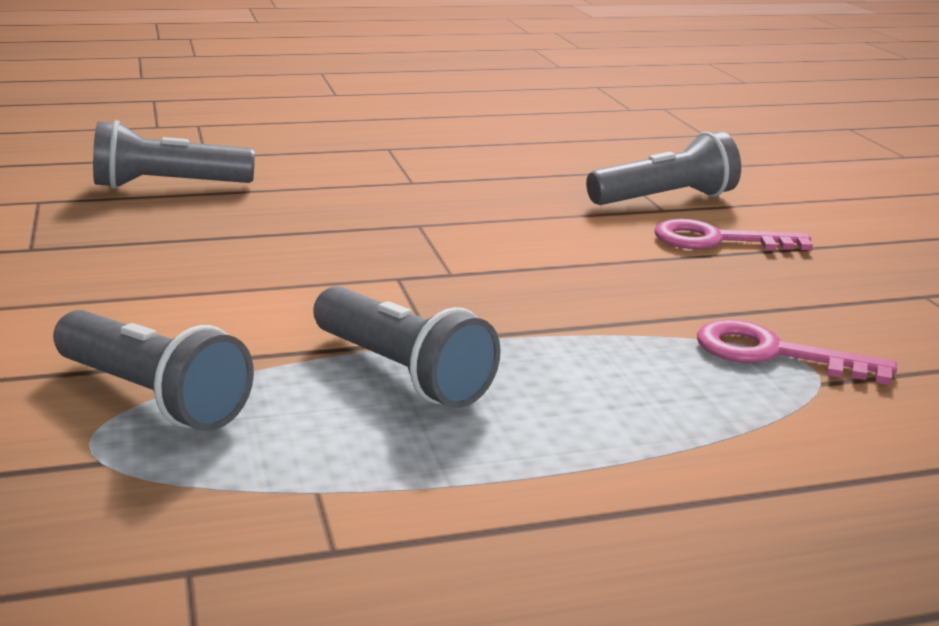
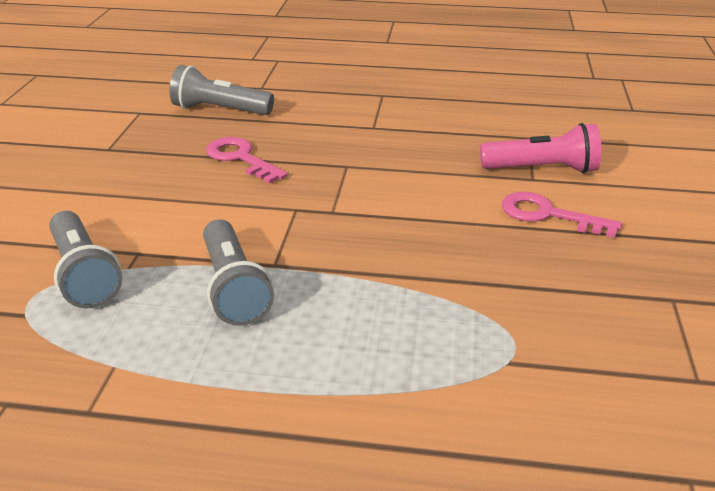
camera: 25 degrees right, 10 degrees up
(665, 199) = (542, 169): grey flashlight -> pink flashlight
(774, 354) = (496, 328): pink key -> pink key (241, 158)

